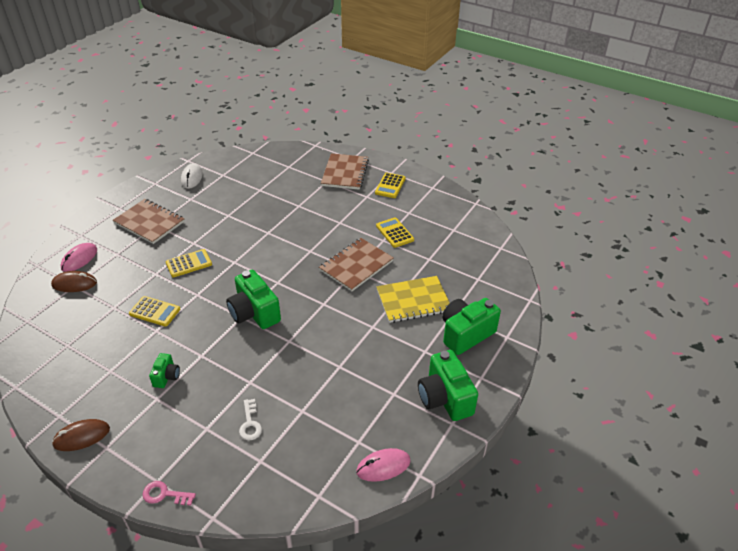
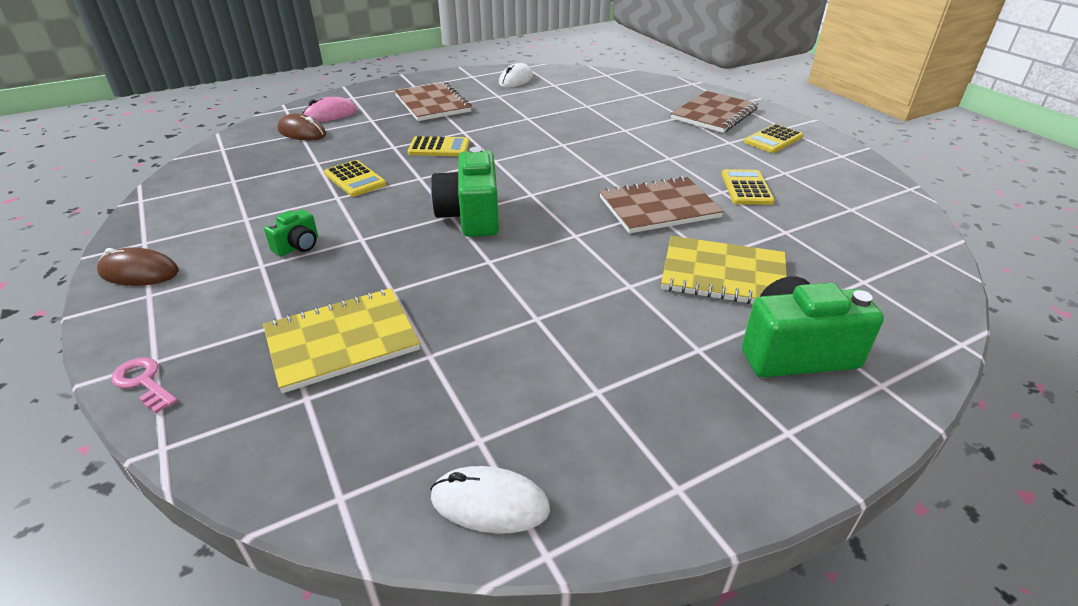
camera: 30 degrees right, 5 degrees down
(250, 423) = (342, 341): white key -> yellow notebook
(383, 466) = (490, 503): pink mouse -> white mouse
(445, 398) = (690, 437): green camera -> none

